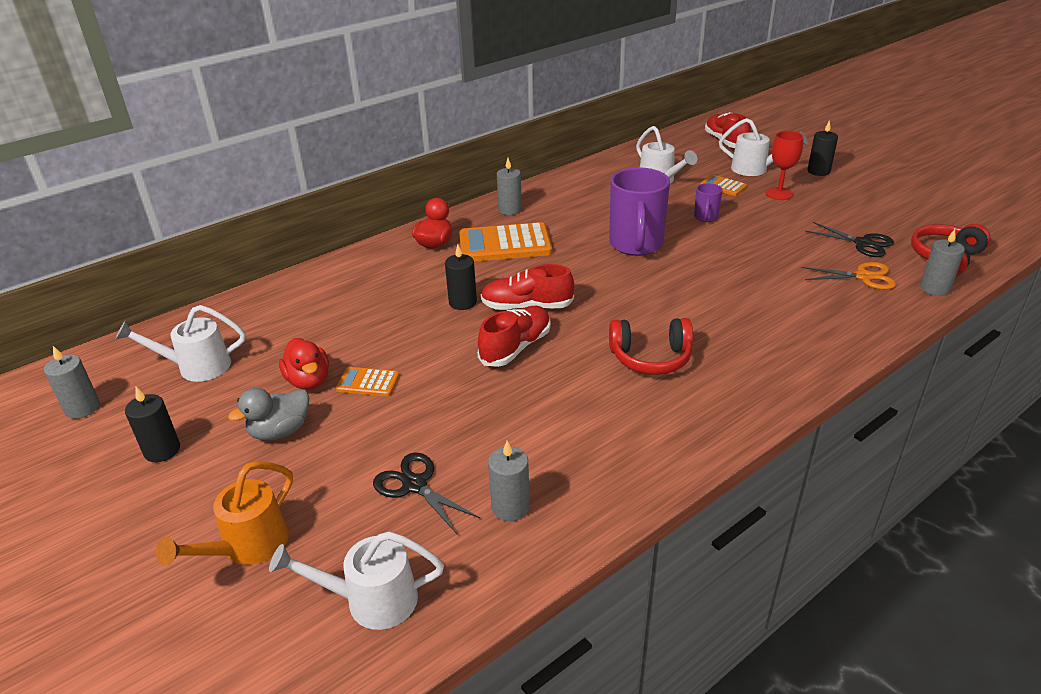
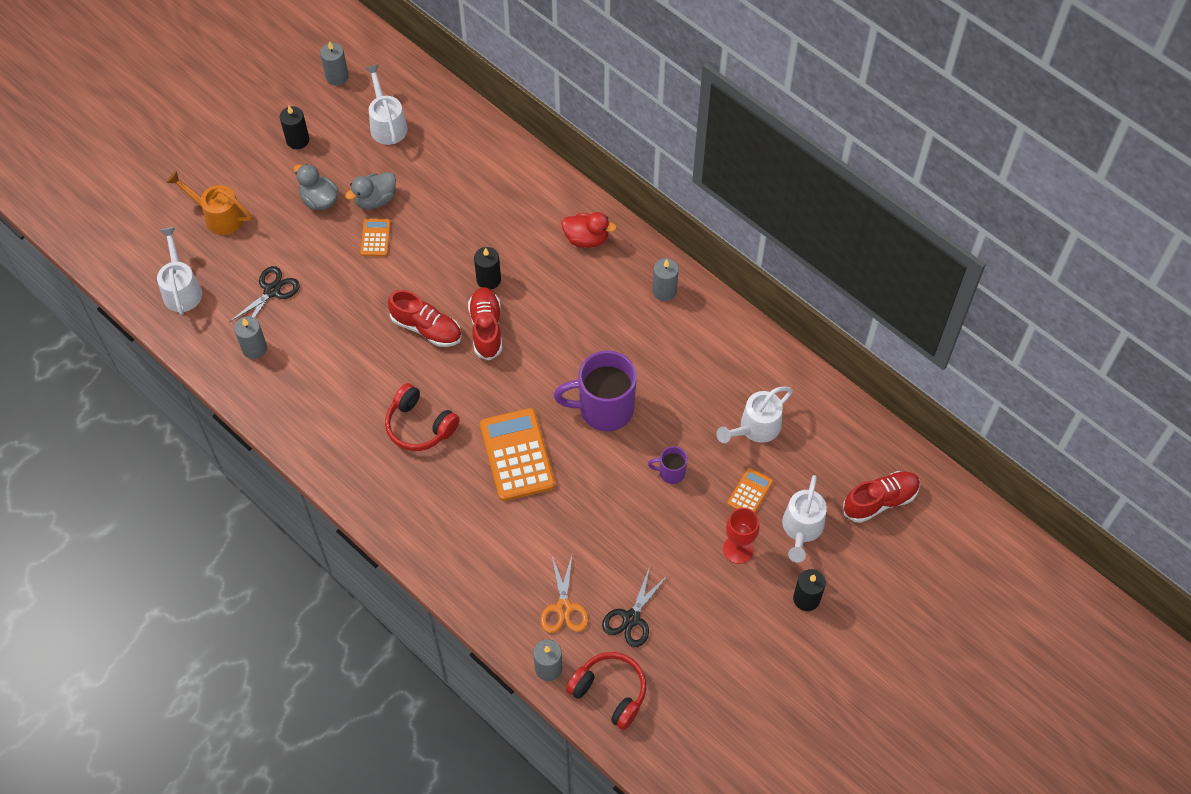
camera: 80 degrees right, 25 degrees up
(309, 381) = (375, 200): red duck -> grey duck
(505, 244) = (592, 296): orange calculator -> orange calculator (517, 455)
(650, 358) = (420, 425): red headphones -> red headphones turned 45 degrees counterclockwise

